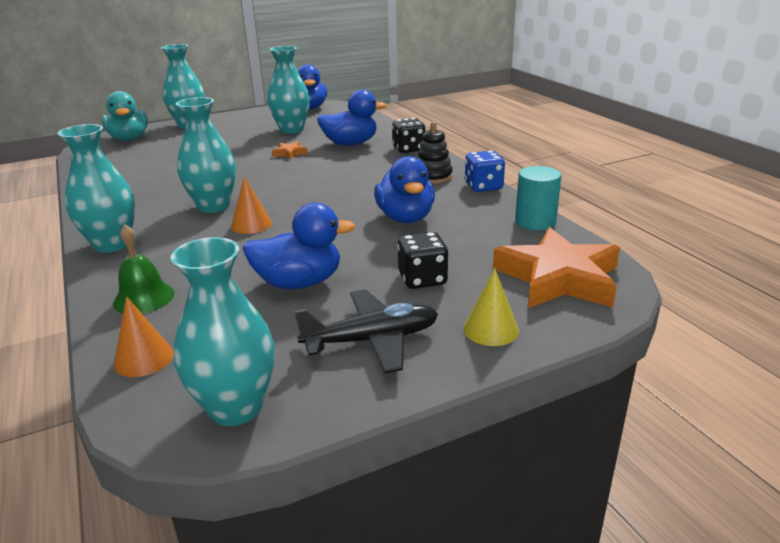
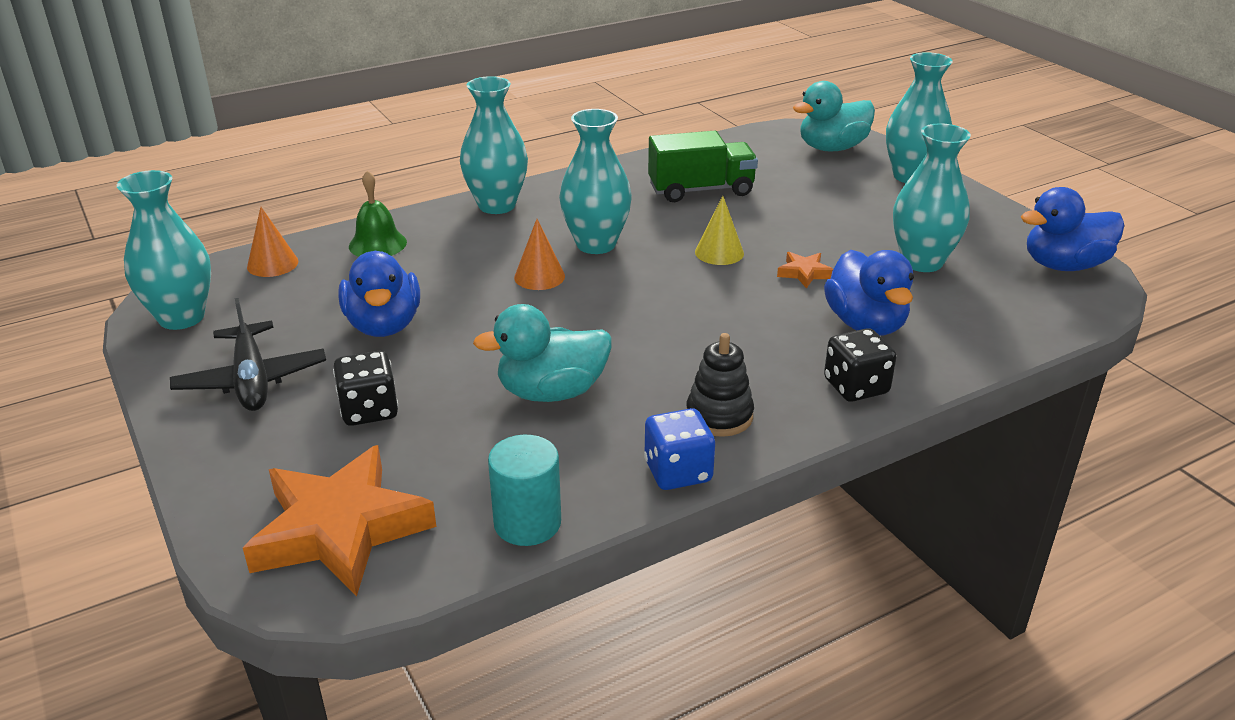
camera: 85 degrees right, 5 degrees up
(156, 174) = (701, 190): none -> green truck
(405, 218) = (551, 392): blue duck -> turquoise duck
(491, 329) = (240, 461): yellow cone -> yellow cone (719, 252)

